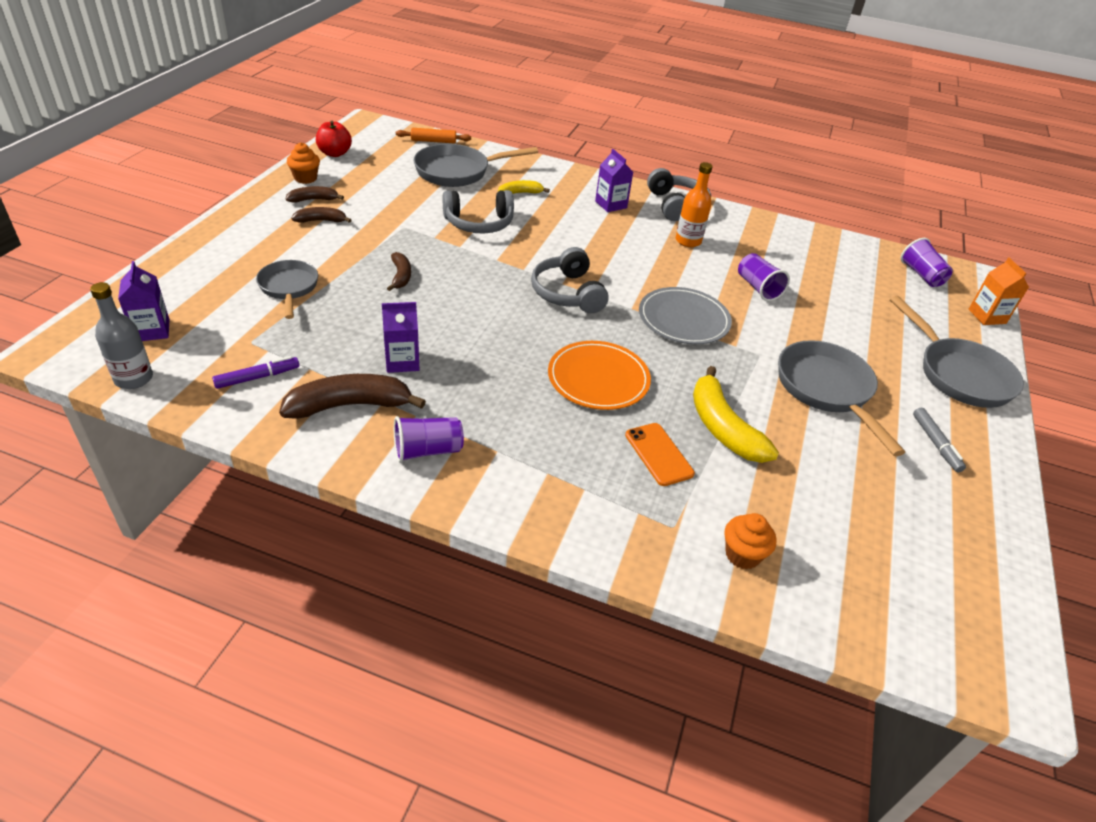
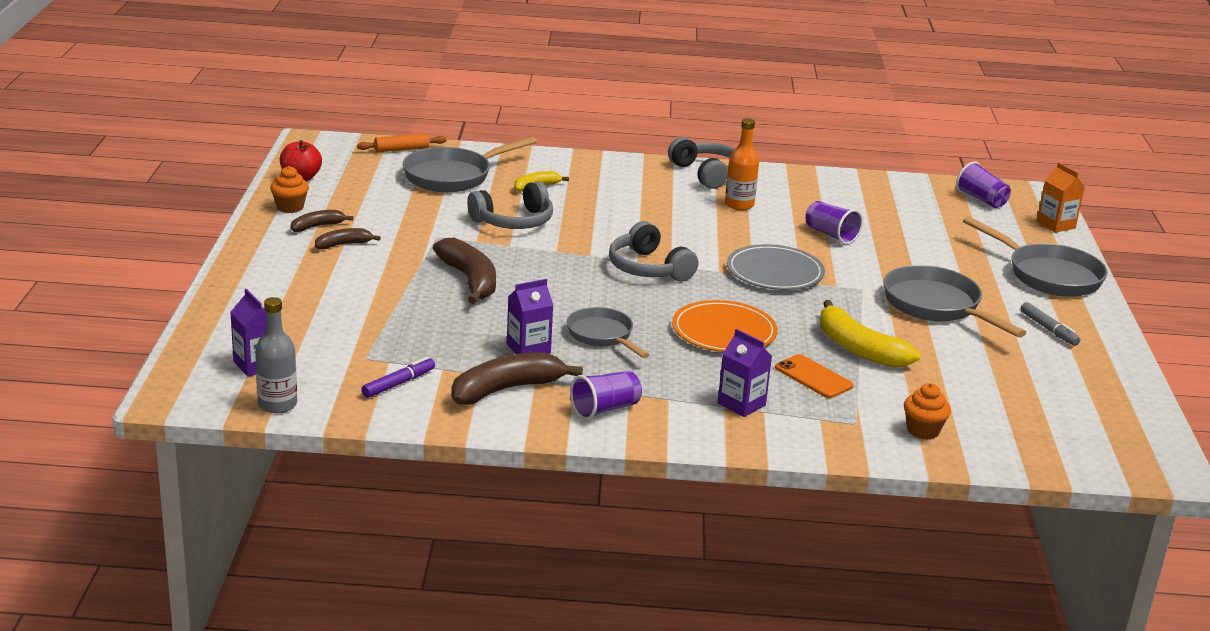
camera: 15 degrees left, 15 degrees down
(289, 288) = (363, 308): grey pan -> grey pan (602, 336)
(400, 276) = (470, 280): brown banana -> brown banana, size x1.83
(611, 204) = (639, 183): purple carton -> purple carton (741, 404)

